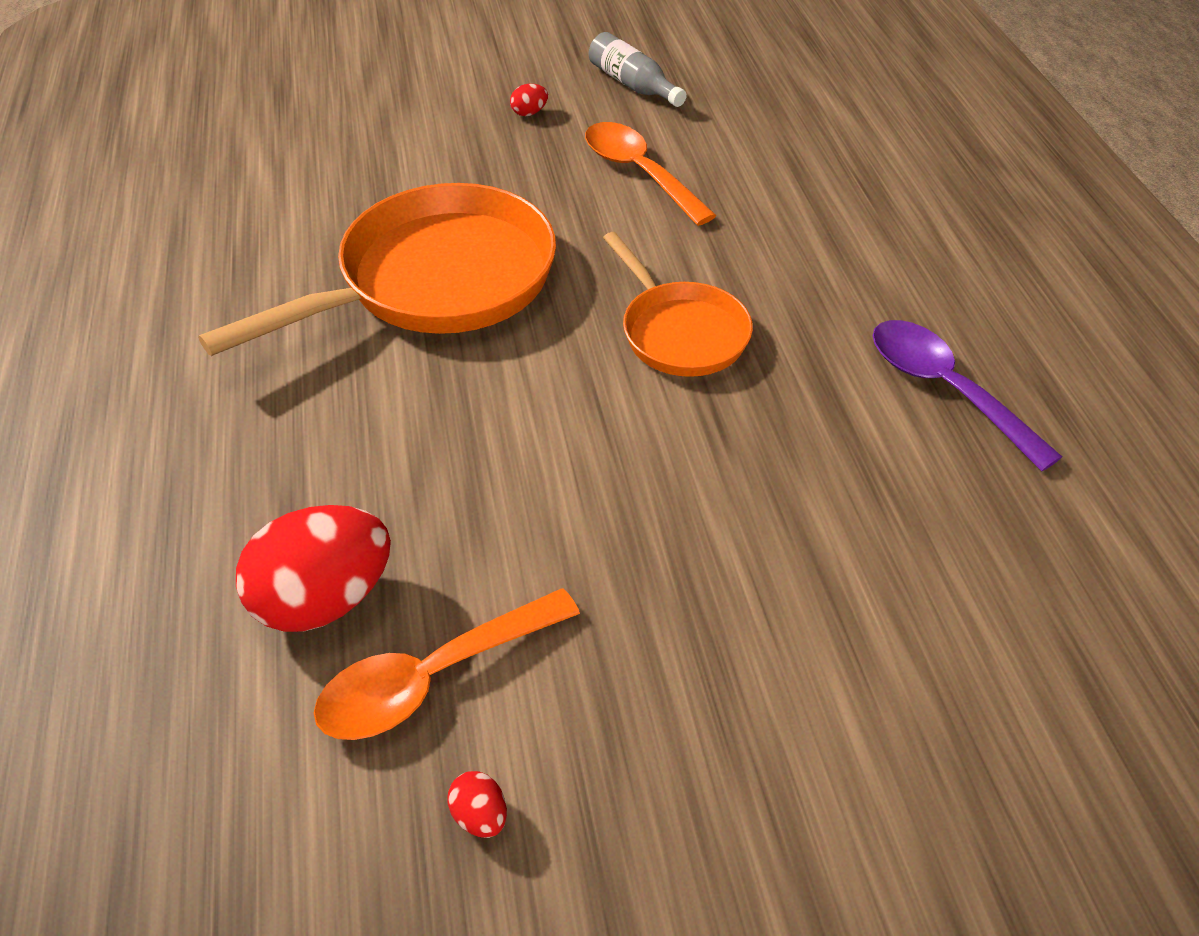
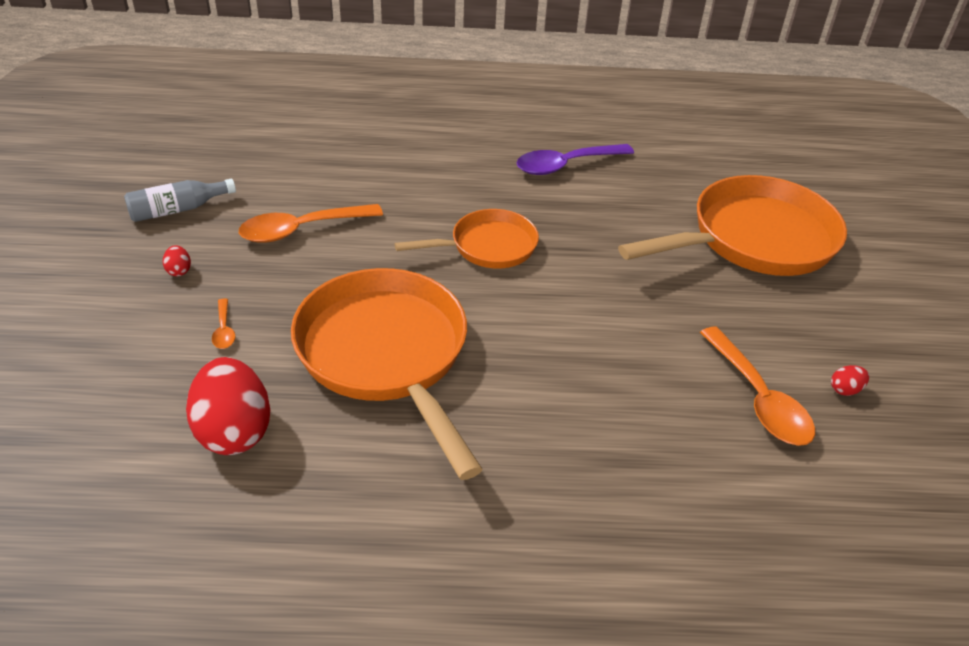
camera: 80 degrees left, 5 degrees down
(324, 600) = (698, 445): red egg -> red egg (234, 431)
(445, 163) = (224, 330): none -> orange spoon
(870, 676) = (754, 239): none -> orange pan

